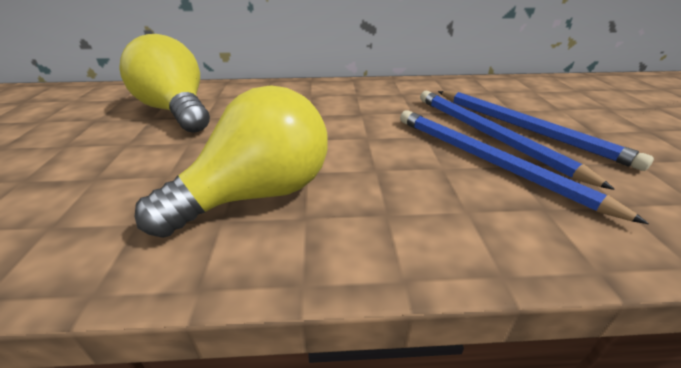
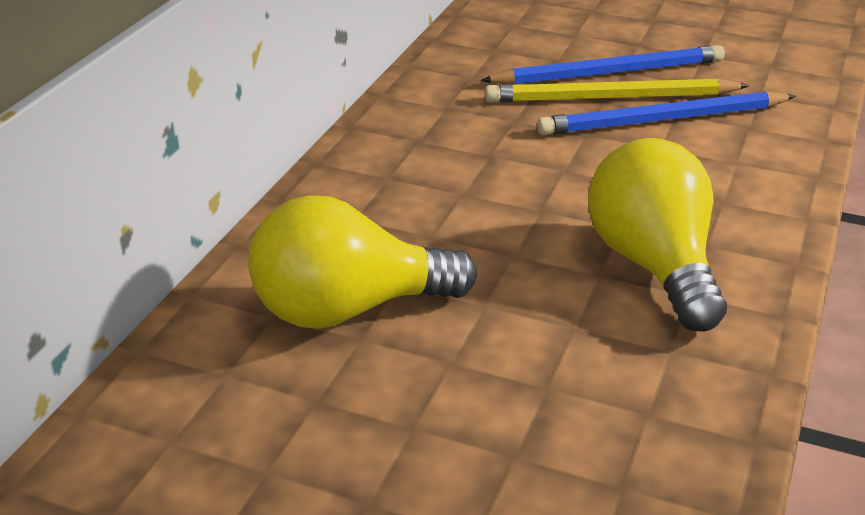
camera: 65 degrees left, 0 degrees up
(489, 135) = (610, 98): blue pencil -> yellow pencil

